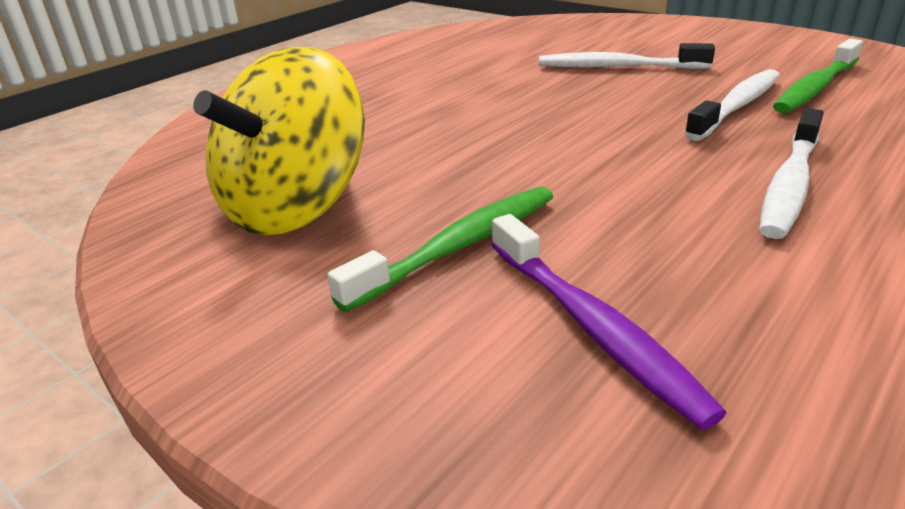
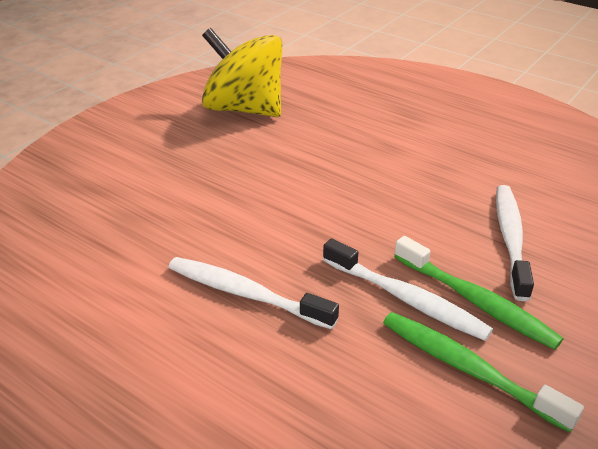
camera: 85 degrees right, 5 degrees up
(459, 246) = (193, 159): green toothbrush -> green toothbrush (476, 301)
(593, 327) = (112, 196): purple toothbrush -> none

